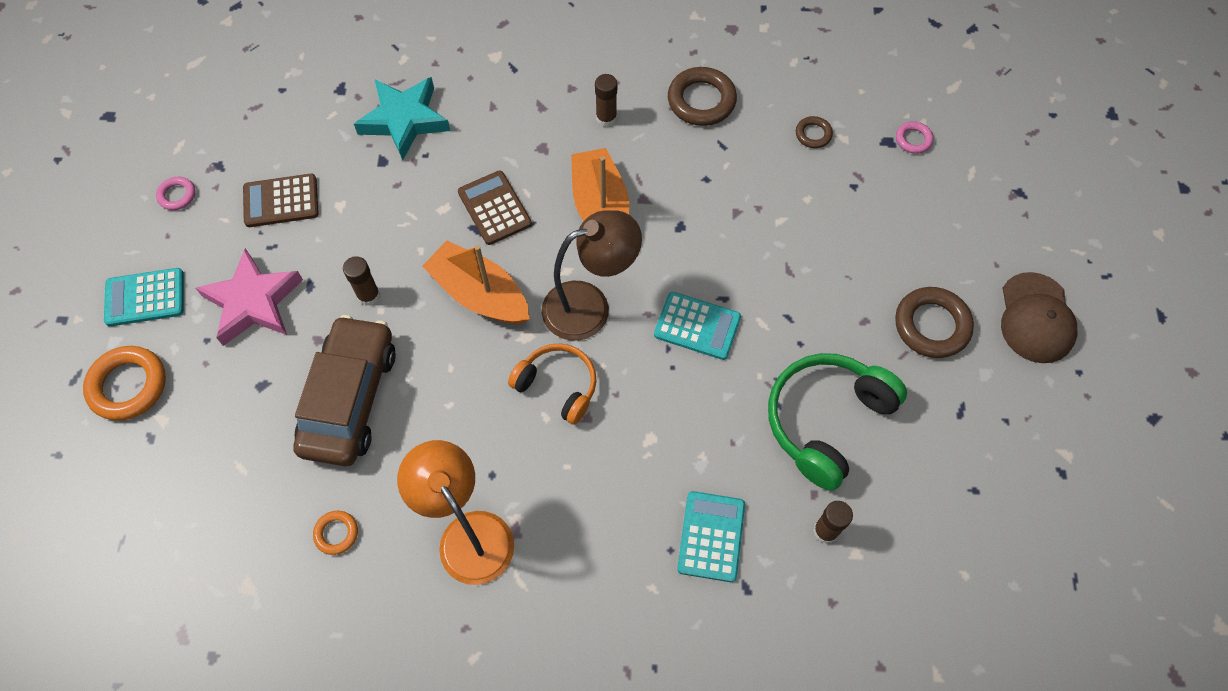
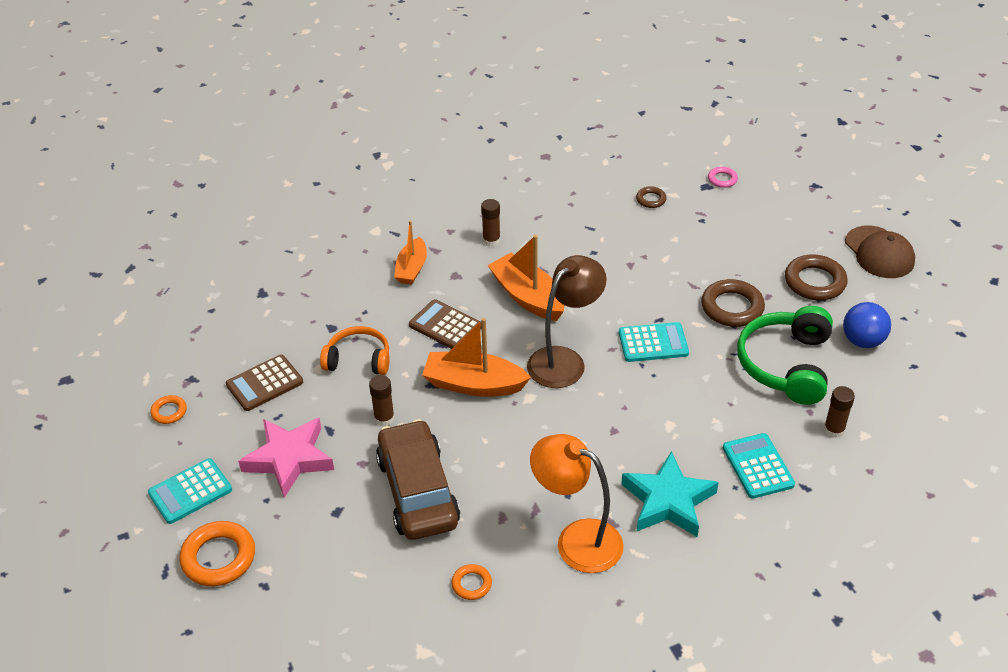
camera: 25 degrees left, 20 degrees down
(177, 195) = (169, 412): pink ring -> orange ring
(404, 120) = (331, 295): turquoise star -> turquoise star (668, 501)
(503, 120) = (412, 268): none -> orange boat
(558, 386) = (577, 419): orange headphones -> orange headphones (358, 359)
(701, 100) = (555, 206): brown ring -> brown ring (732, 307)
(935, 429) = (862, 341): none -> blue ball

